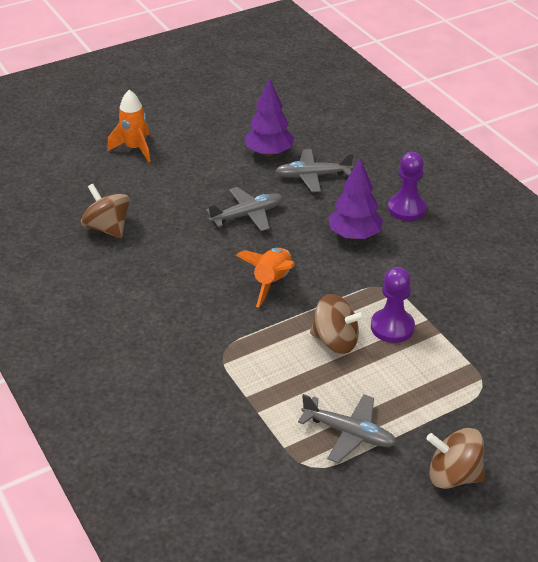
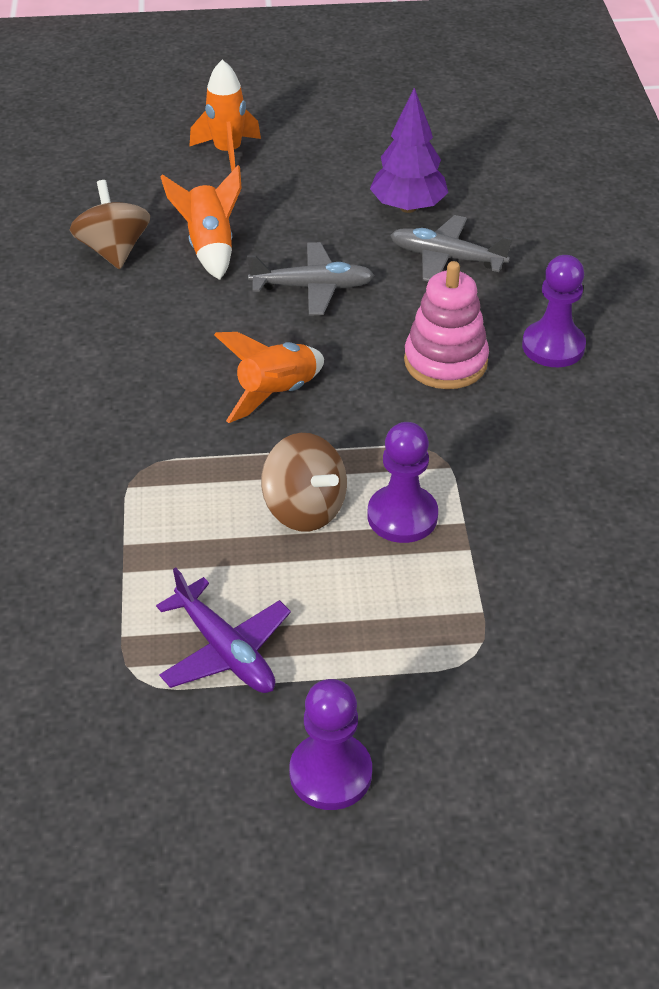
camera: 25 degrees right, 5 degrees up
(167, 209) = (210, 247): none -> orange rocket
(349, 433) = (225, 650): grey plane -> purple plane
(354, 235) = (445, 362): purple tree -> pink stacking toy
(453, 475) = (330, 773): brown spinning top -> purple pawn

